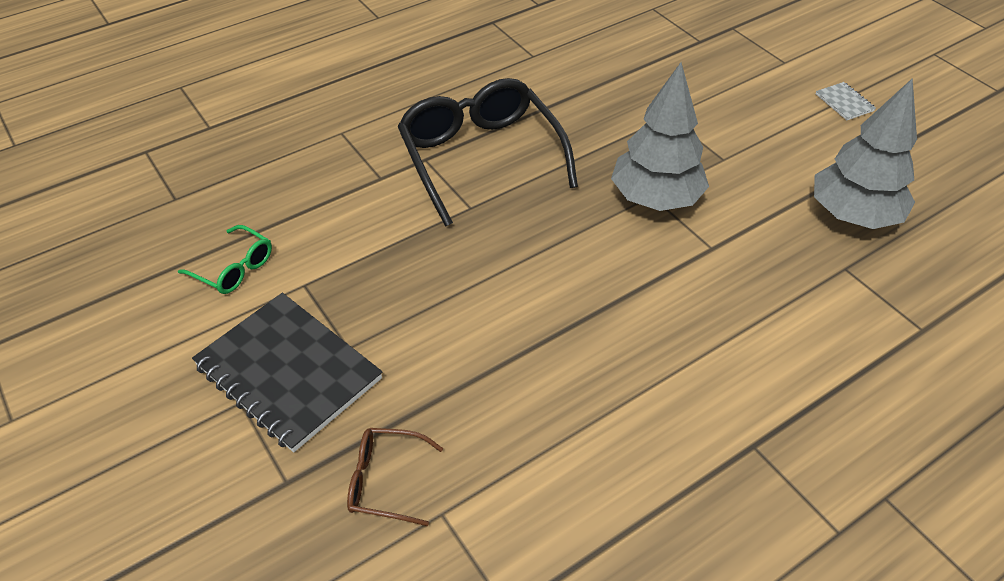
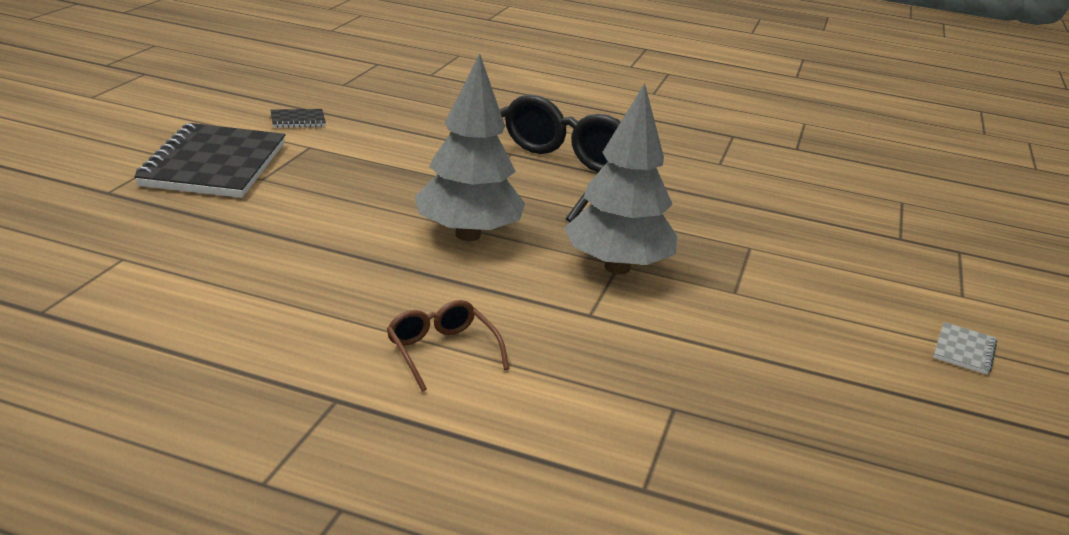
camera: 50 degrees right, 20 degrees down
(234, 268) = (298, 120): green glasses -> black notebook
(385, 481) = (138, 227): brown glasses -> brown glasses (441, 351)
(853, 215) = (771, 396): grey tree -> grey tree (468, 235)

